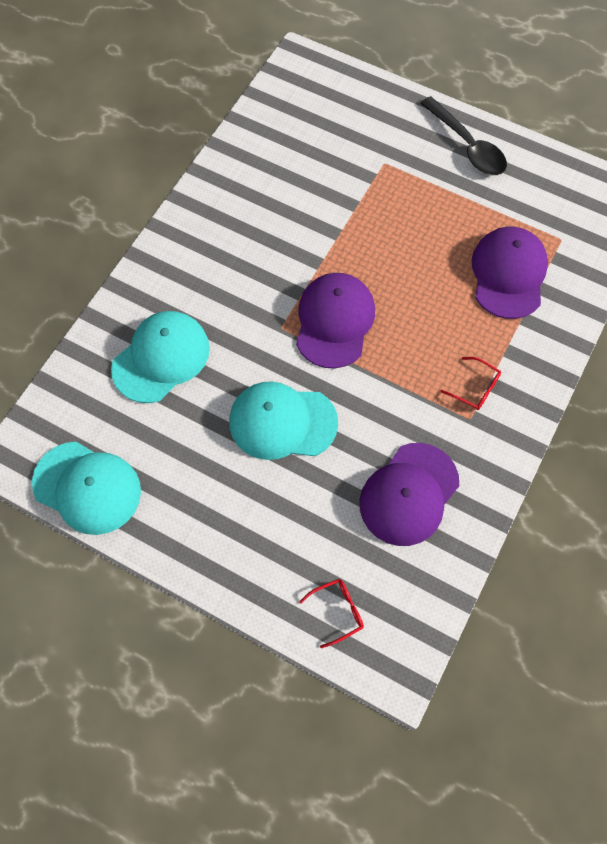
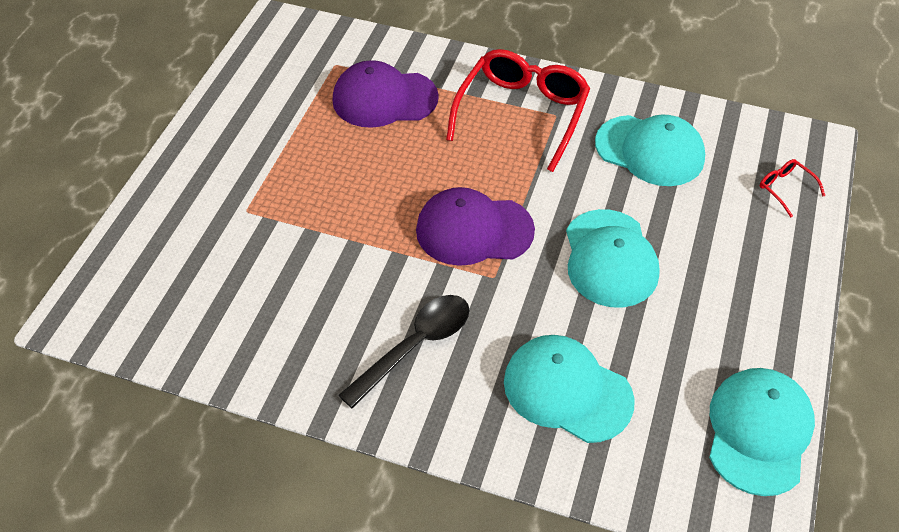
camera: 100 degrees left, 15 degrees down
(409, 494) = (650, 151): purple cap -> turquoise cap
(467, 145) = (216, 141): black spoon -> black spoon (415, 346)
(475, 388) = (522, 113): red glasses -> red glasses, size x2.39

